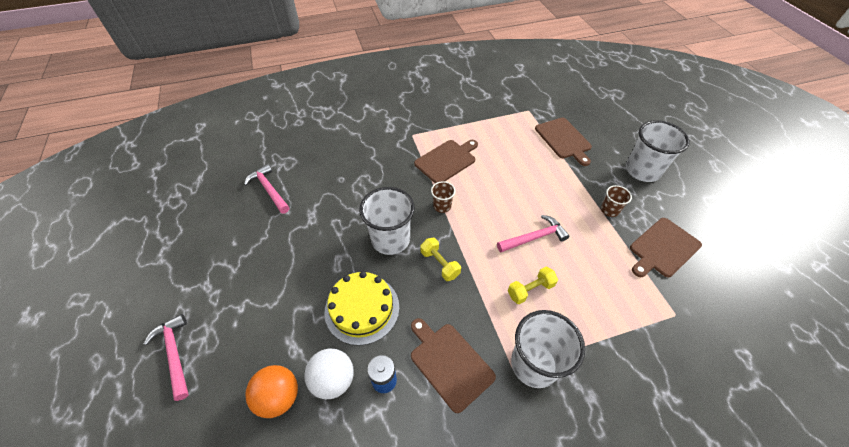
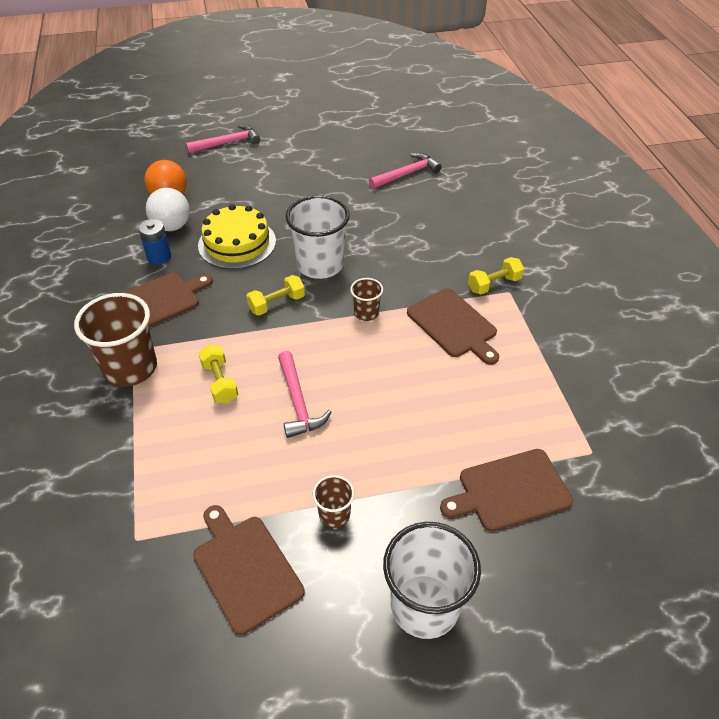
camera: 95 degrees right, 5 degrees down
(405, 141) = (494, 284): none -> yellow dumbbell
(534, 364) = (130, 368): white cup -> brown cup

